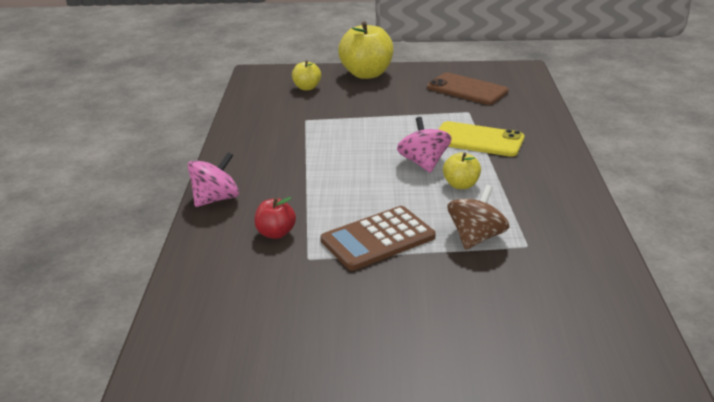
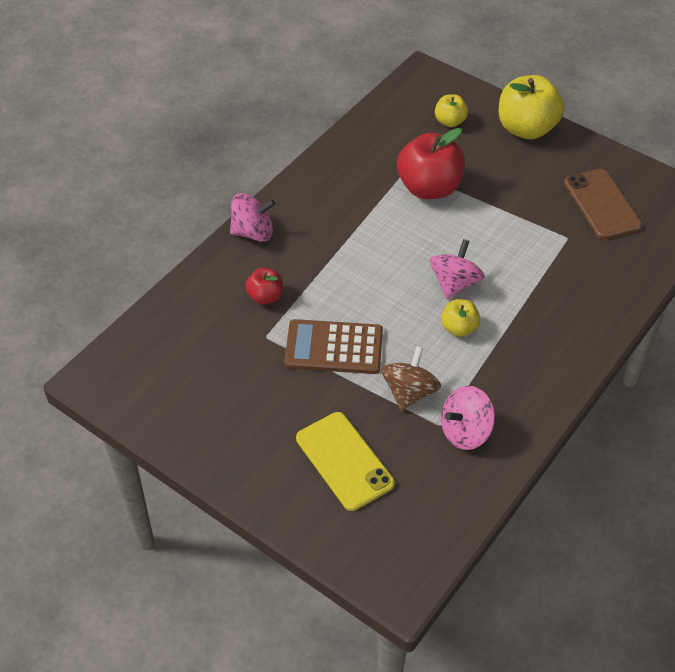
camera: 35 degrees right, 20 degrees up
(335, 123) = (429, 188): none -> red apple
(476, 238) = (409, 392): brown spinning top -> brown spinning top turned 45 degrees counterclockwise
(478, 140) = (535, 281): yellow phone -> yellow phone (344, 461)
(551, 240) = (465, 431): none -> pink spinning top

